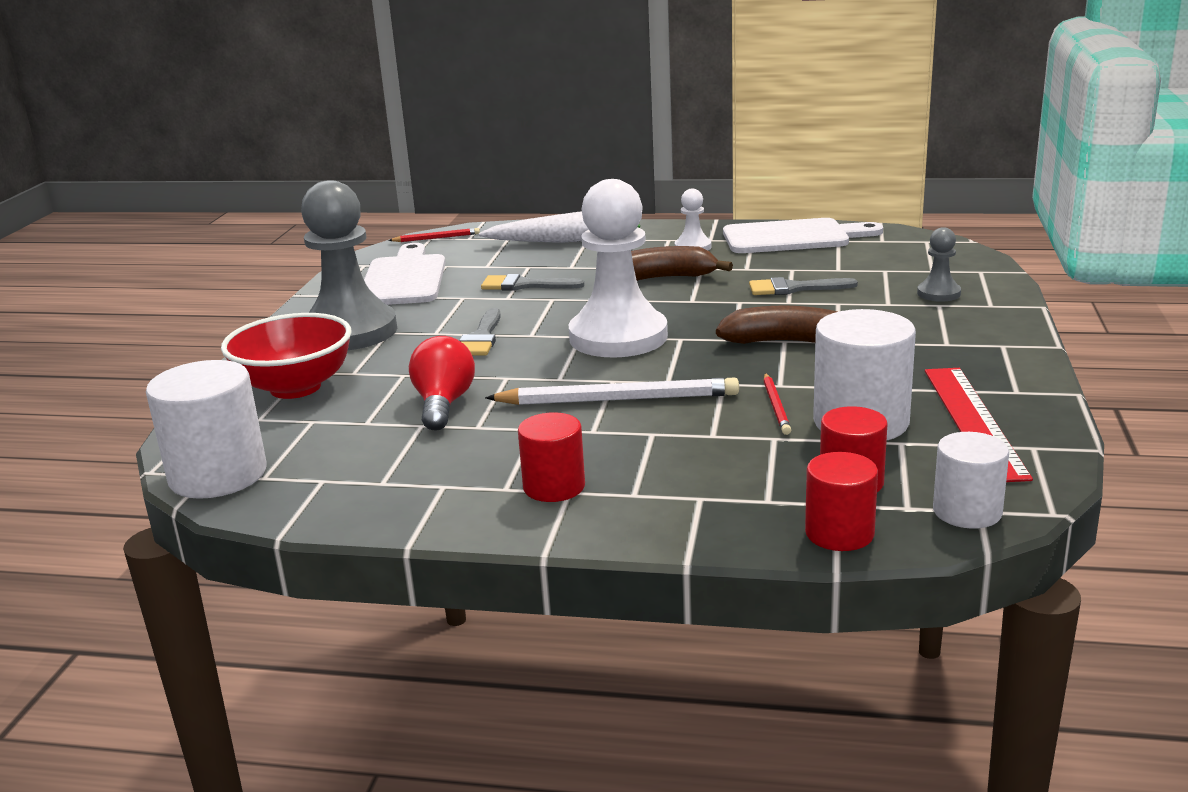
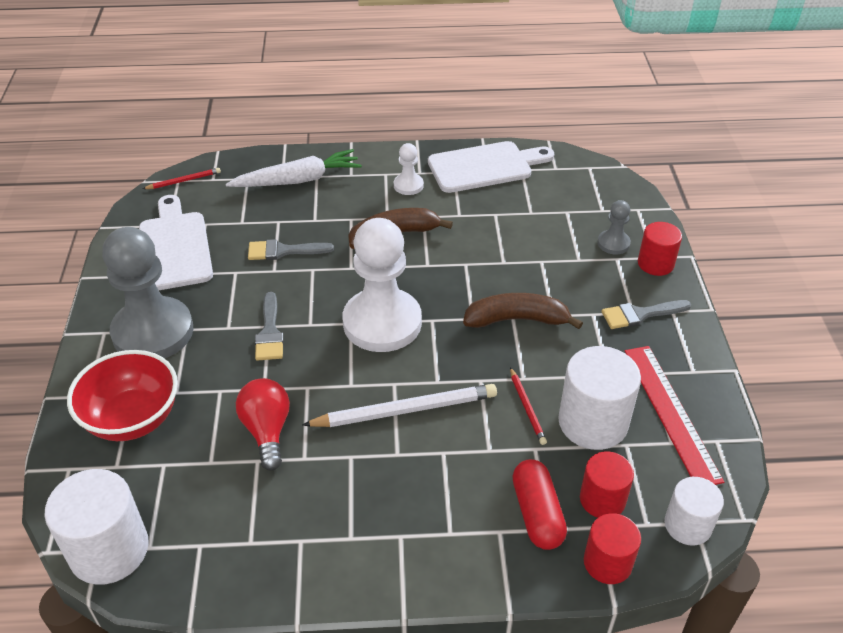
camera: 15 degrees left, 20 degrees up
(554, 487) = (387, 532): red cylinder -> red cylinder (655, 264)
(756, 487) = (537, 513): none -> red capsule
(794, 288) = (503, 243): grey brush -> grey brush (640, 314)

